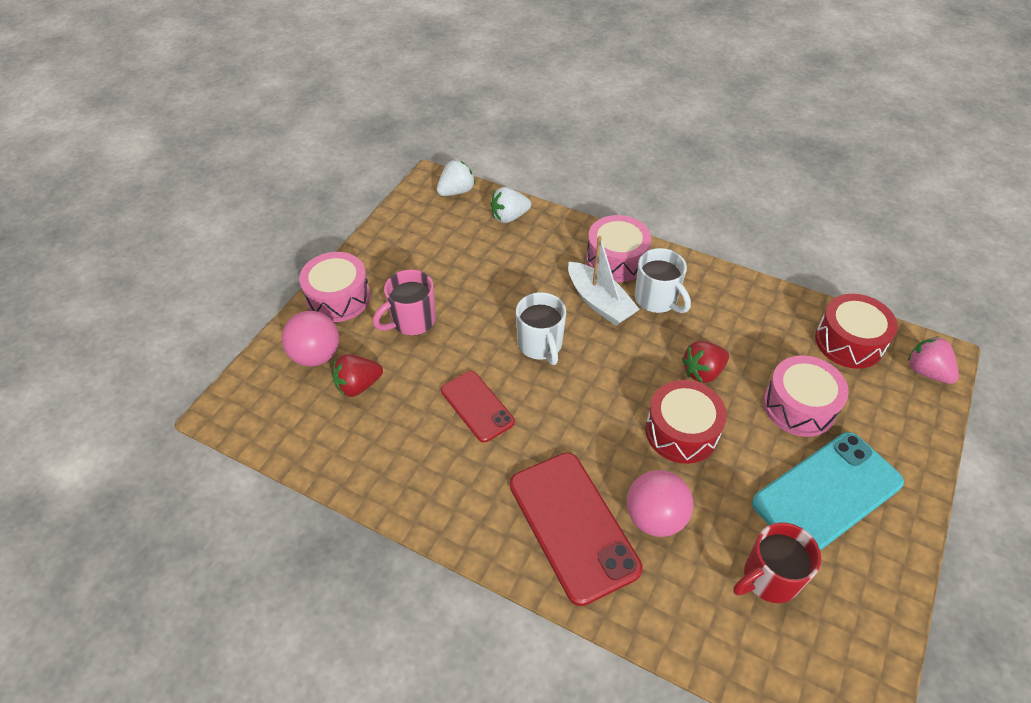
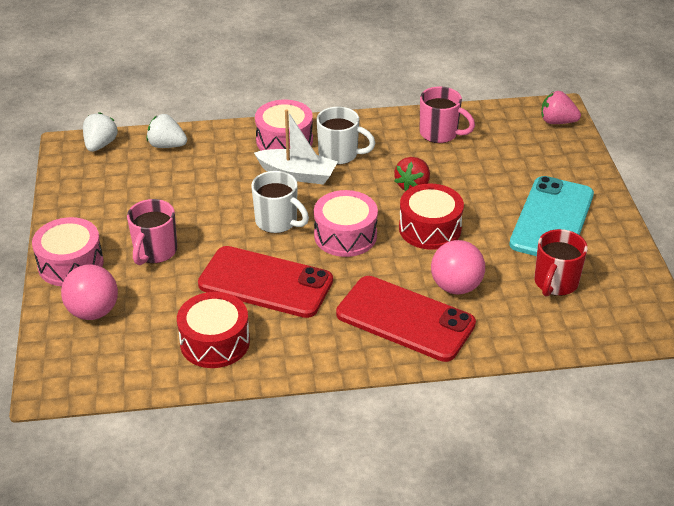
camera: 35 degrees left, 10 degrees down
(358, 385) = (153, 314): red strawberry -> none
(477, 406) = (265, 282): red phone -> red phone, size x1.69
(509, 217) = (167, 145): white strawberry -> white strawberry turned 75 degrees clockwise
(779, 324) = (440, 134): none -> pink mug
(799, 406) = (494, 178): pink drum -> pink drum (345, 235)
(849, 342) = (495, 125): red drum -> red drum (215, 342)

